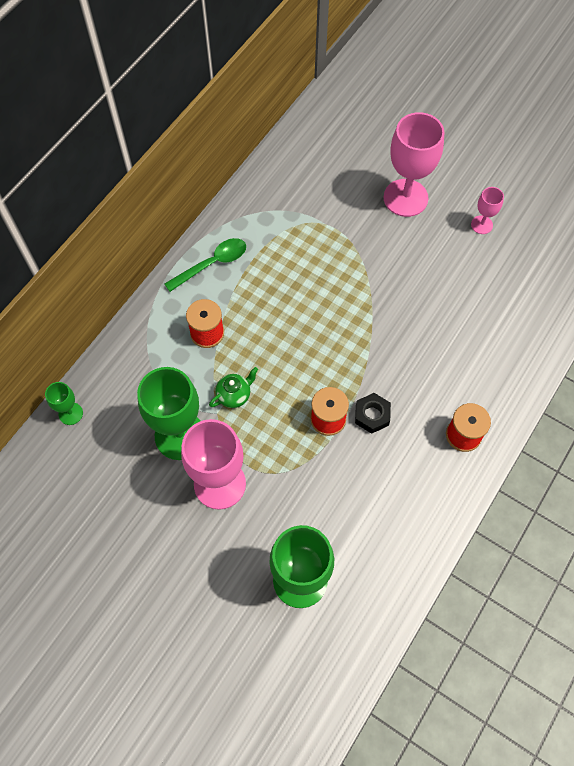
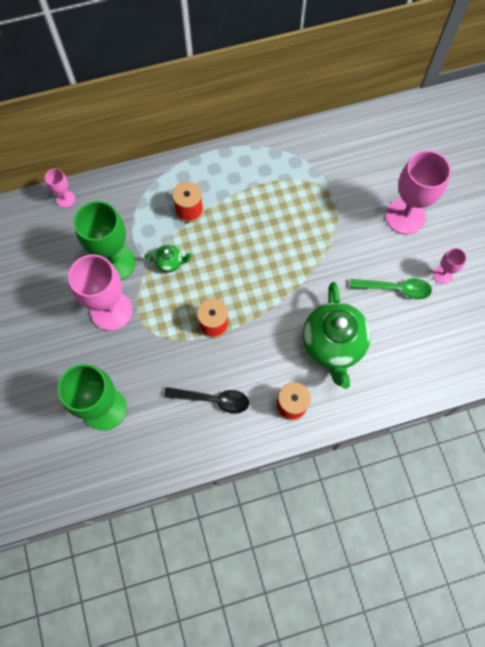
camera: 40 degrees right, 5 degrees up
(70, 413) = (65, 199): green goblet -> pink goblet
(212, 264) = (233, 167): green spoon -> green spoon (396, 289)
(372, 415) = (244, 344): black nut -> none
(392, 487) = (213, 400): none -> black spoon
(448, 354) = (332, 345): none -> green teapot

